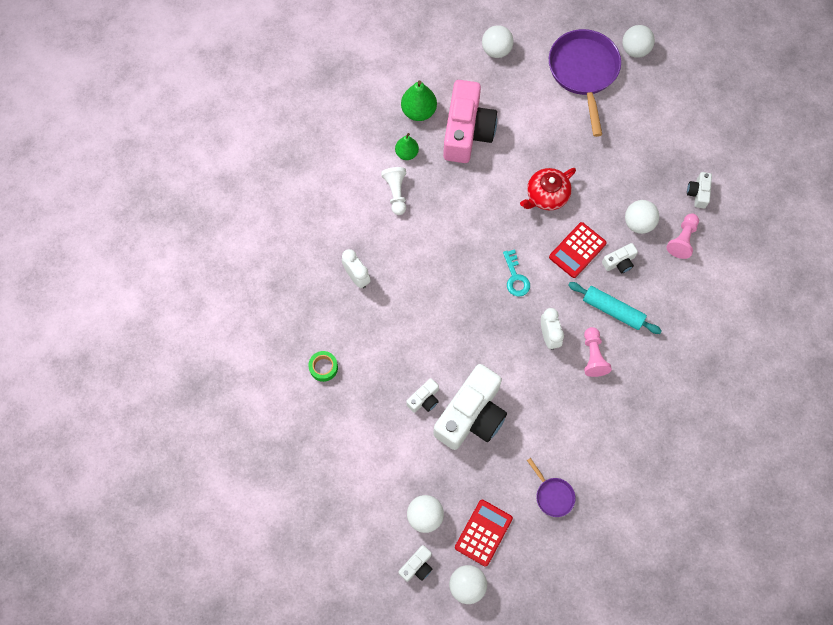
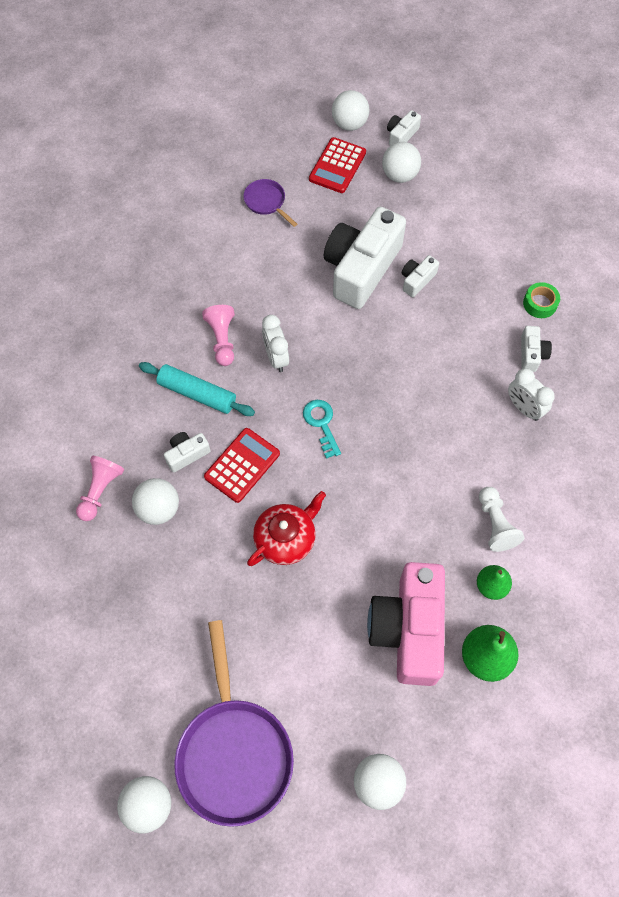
camera: 175 degrees right, 5 degrees down
(698, 193) = (71, 560): white camera -> white camera (531, 354)

